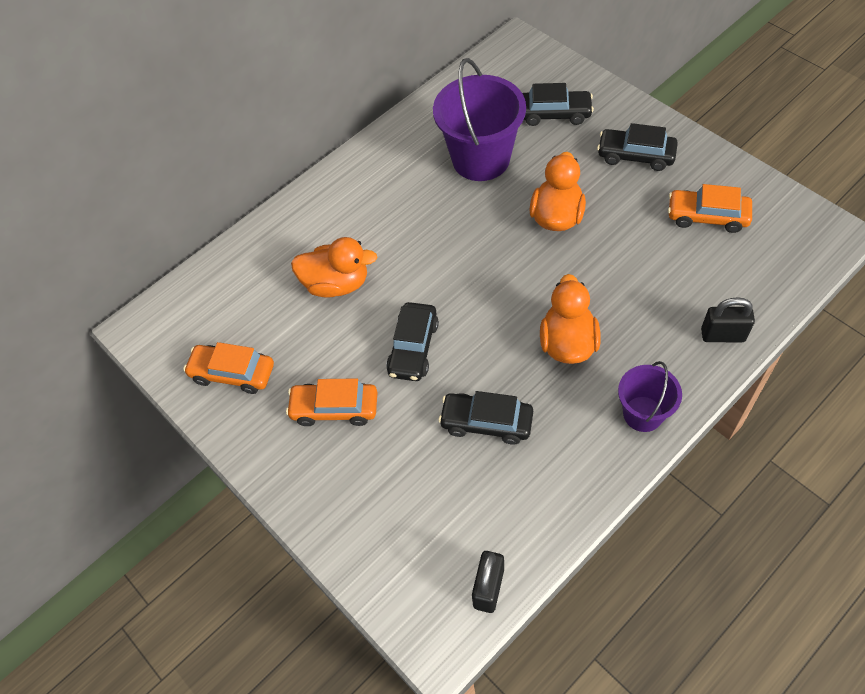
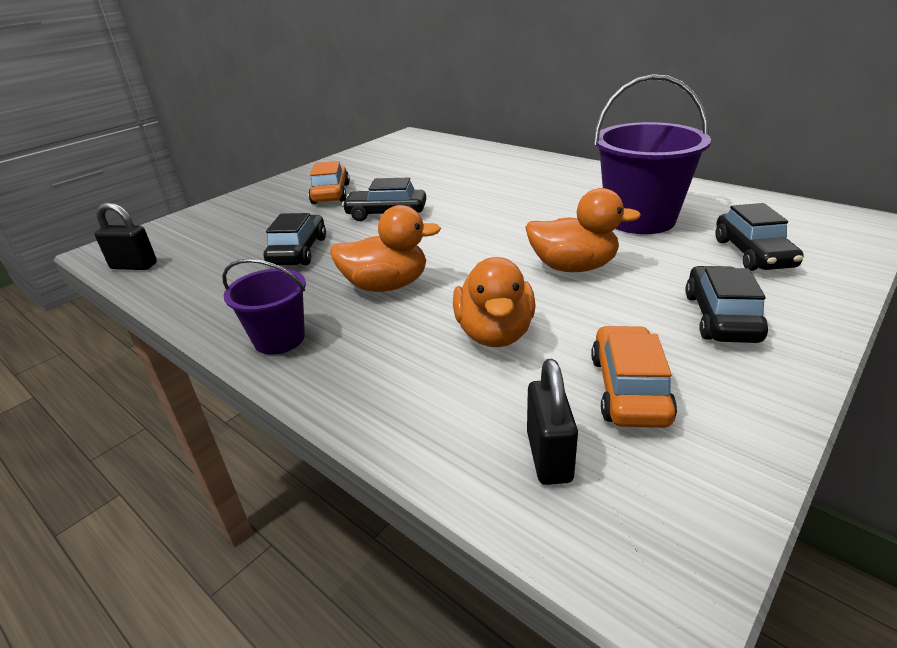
camera: 80 degrees right, 25 degrees down
(233, 373) = (369, 161): orange car -> none
(336, 284) = (455, 180): orange duck -> orange duck (495, 333)
(722, 335) = (391, 406): black padlock -> black padlock (549, 456)

